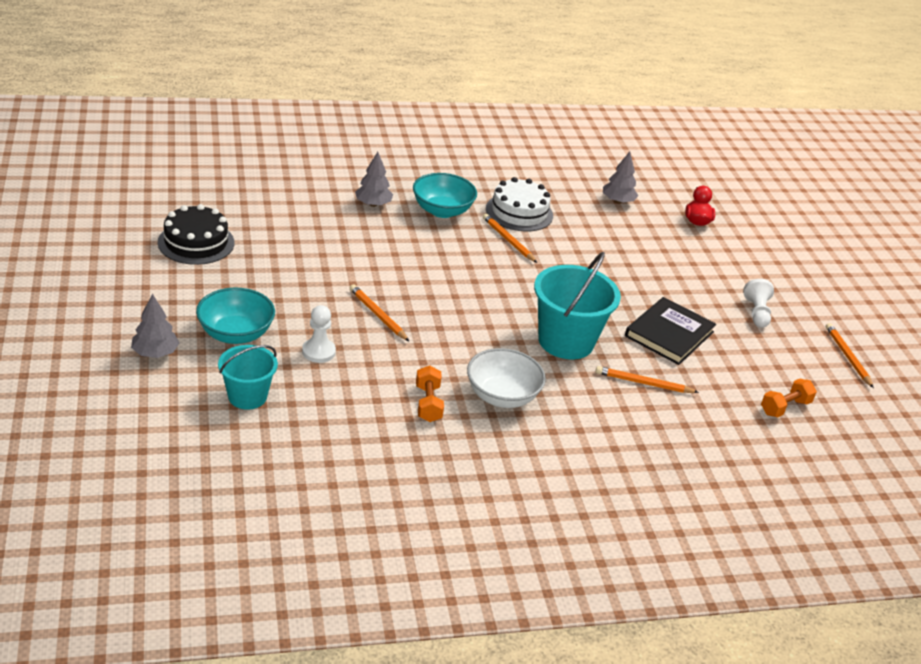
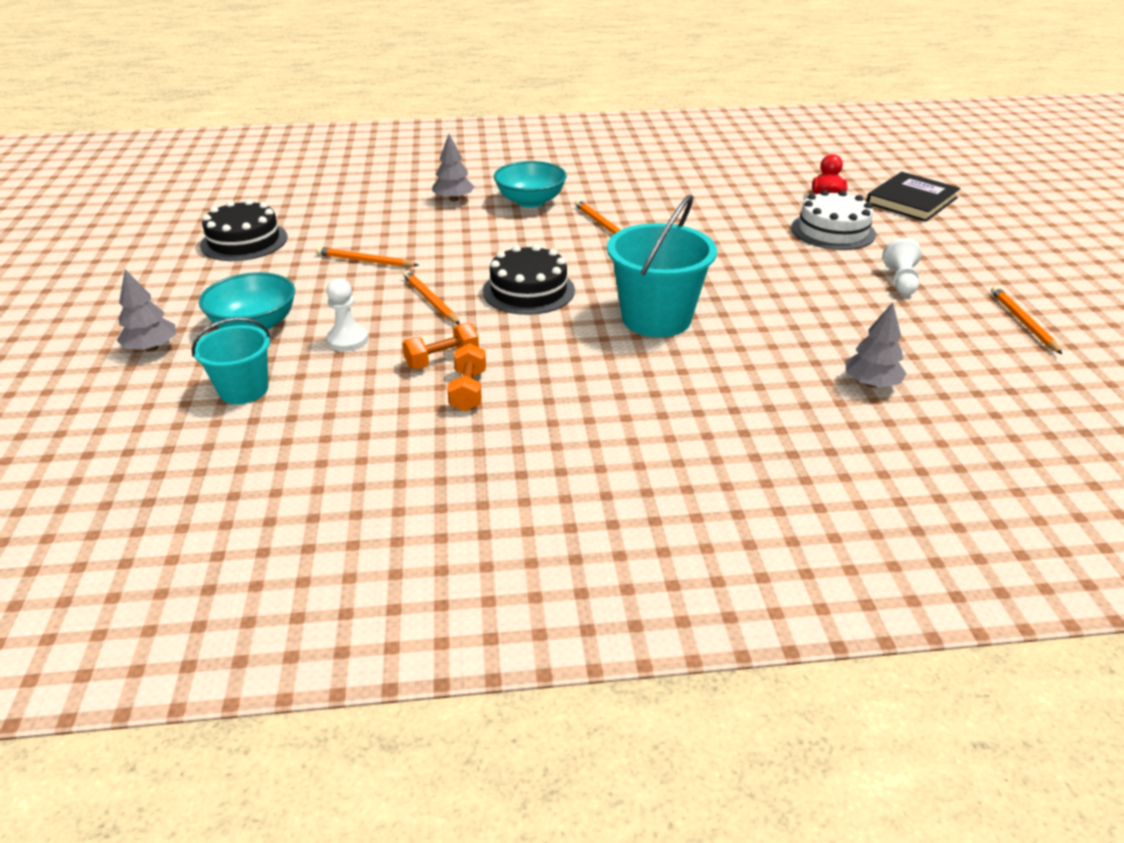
camera: 10 degrees right, 0 degrees up
(458, 308) = (528, 290): none -> black cake
(502, 396) = (565, 379): white bowl -> none
(519, 212) = (618, 199): white cake -> white cake (833, 231)
(617, 201) = (734, 184): grey tree -> grey tree (871, 384)
(643, 383) = (751, 359): orange pencil -> orange pencil (365, 261)
(669, 334) = (788, 306): black book -> black book (911, 201)
(784, 407) = (941, 381): orange dumbbell -> orange dumbbell (442, 359)

